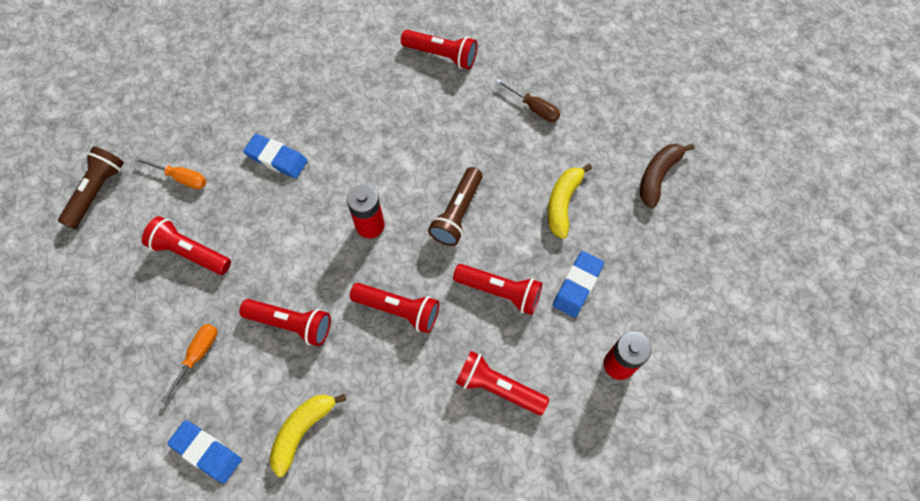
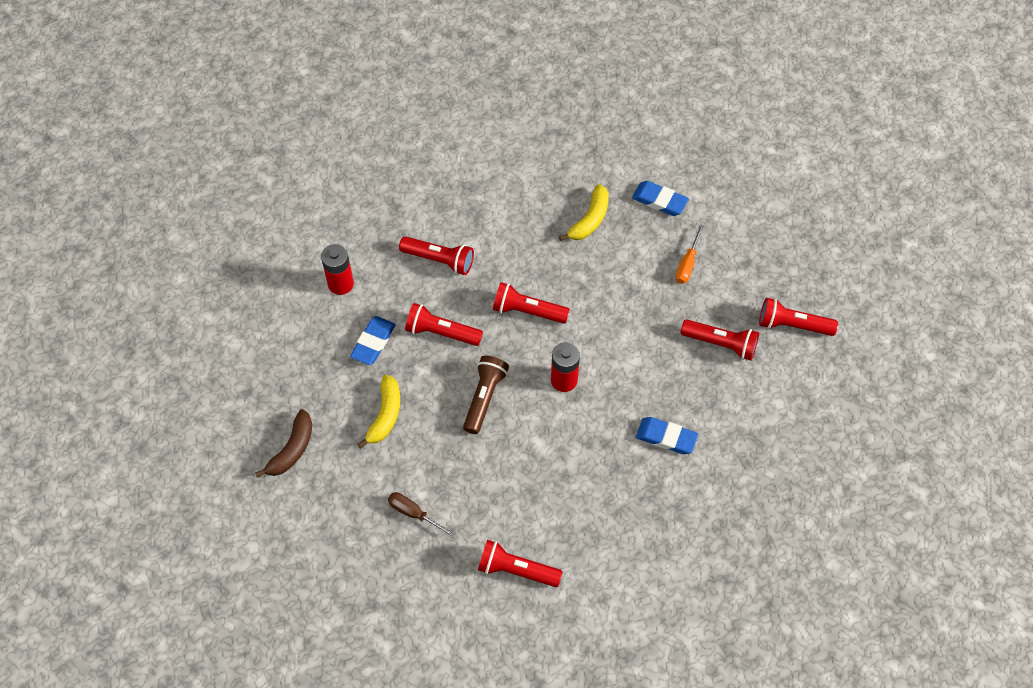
camera: 175 degrees right, 5 degrees down
(97, 192) = (826, 391): brown flashlight -> none
(181, 178) = (752, 411): orange screwdriver -> none
(291, 324) = (616, 293): red flashlight -> red flashlight (792, 325)

